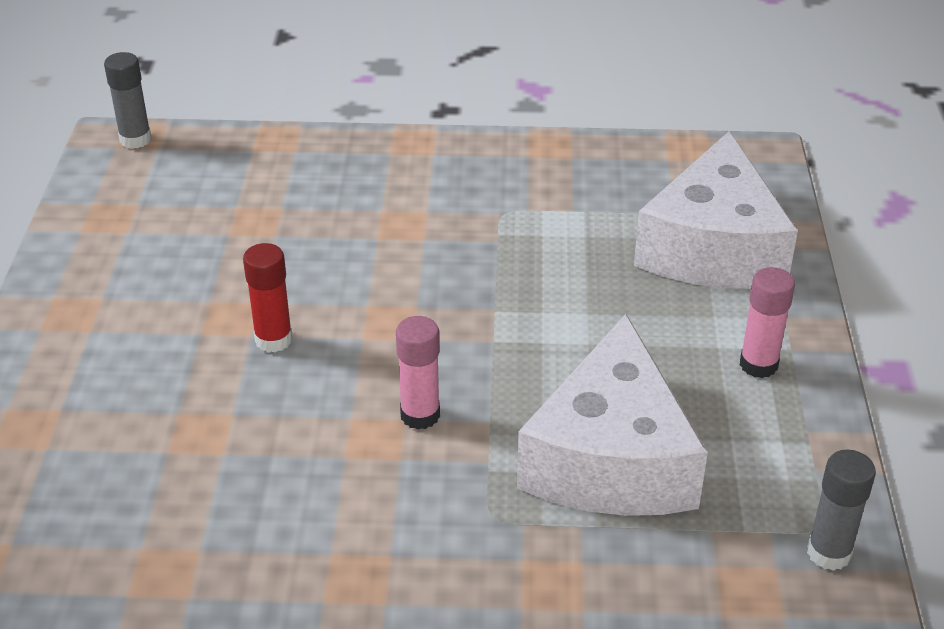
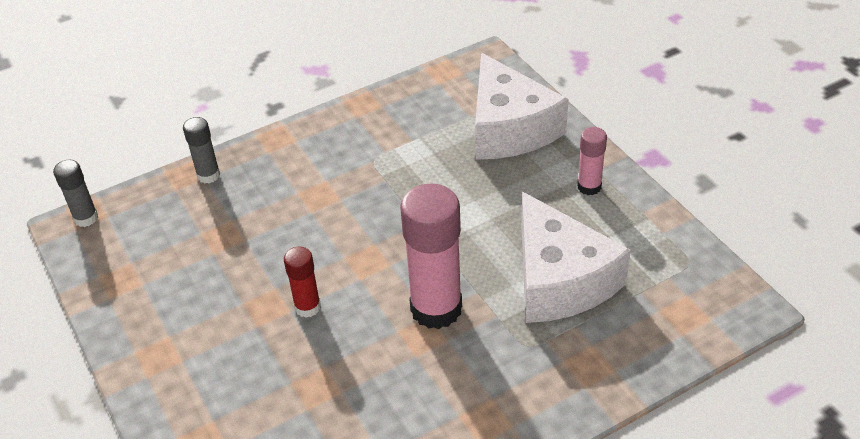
camera: 30 degrees left, 5 degrees up
(420, 415) = (436, 308): pink glue stick -> pink glue stick, size x1.95
(829, 553) = (705, 274): grey glue stick -> grey glue stick (208, 175)

